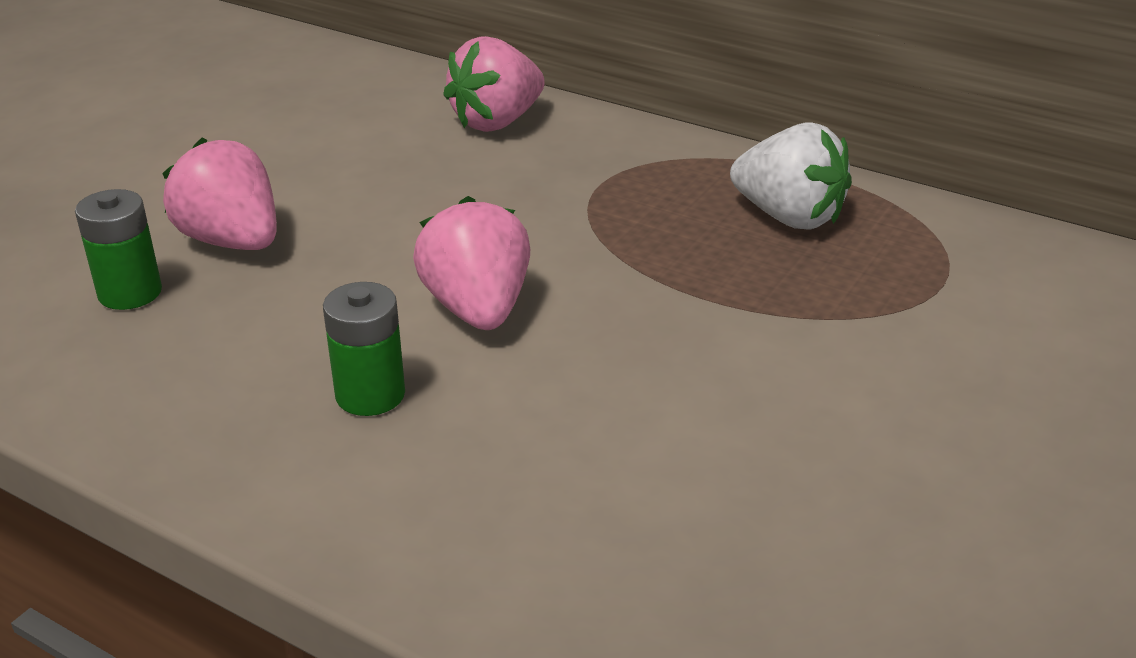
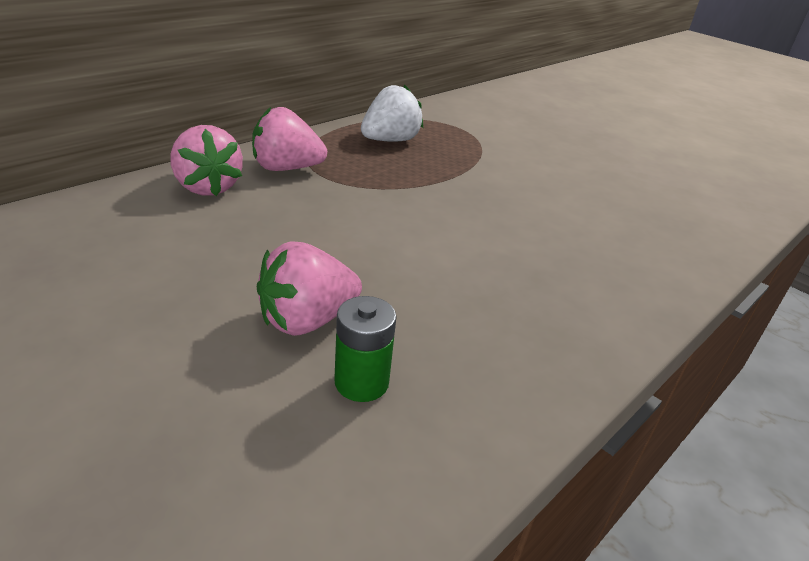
camera: 80 degrees left, 0 degrees up
(370, 395) = (522, 285): green battery -> none
(477, 309) = (443, 236): pink strawberry -> pink strawberry (286, 168)

